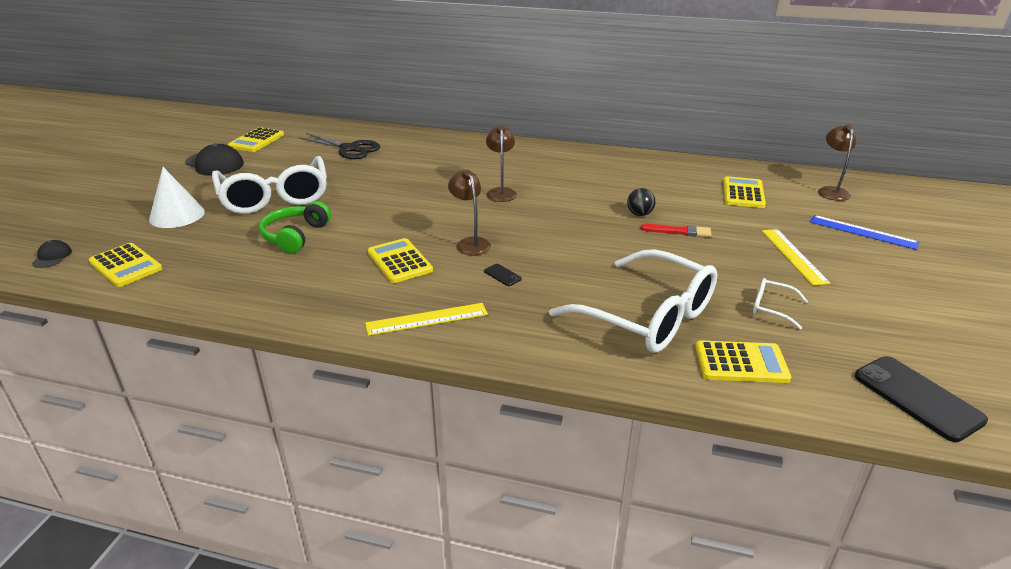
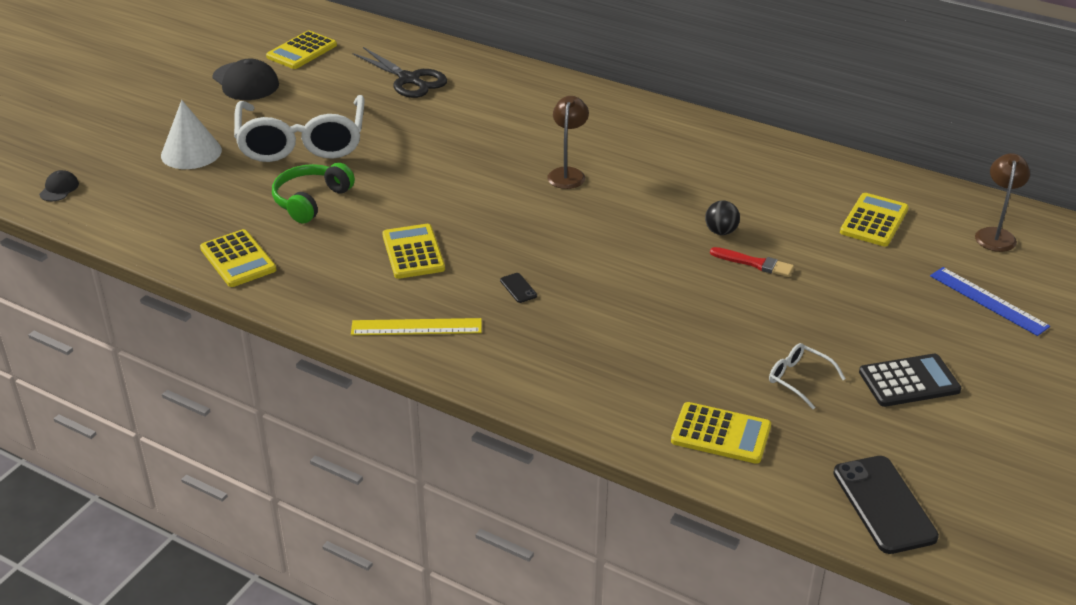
camera: 15 degrees right, 5 degrees up
(126, 265) = (130, 212): yellow calculator -> yellow calculator (238, 259)
(470, 243) = (500, 240): brown lamp -> none
(647, 316) = (652, 365): white glasses -> none
(793, 256) = (873, 319): yellow ruler -> none
(855, 295) = (909, 381): none -> black calculator

